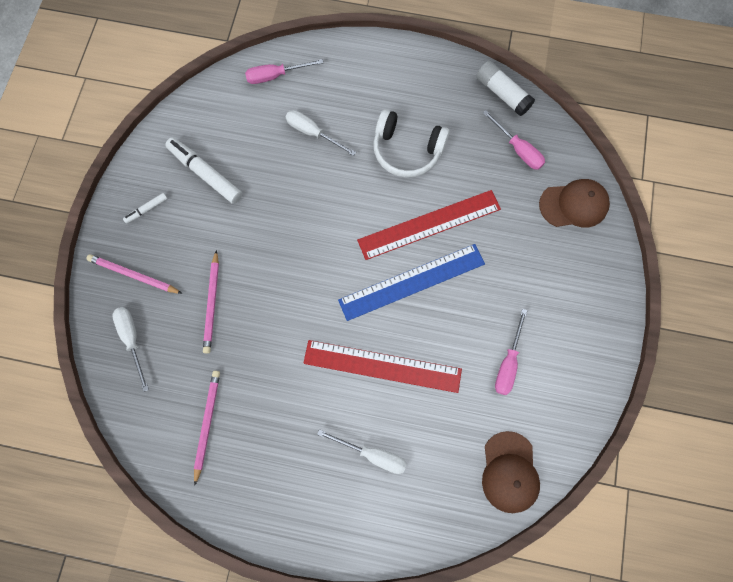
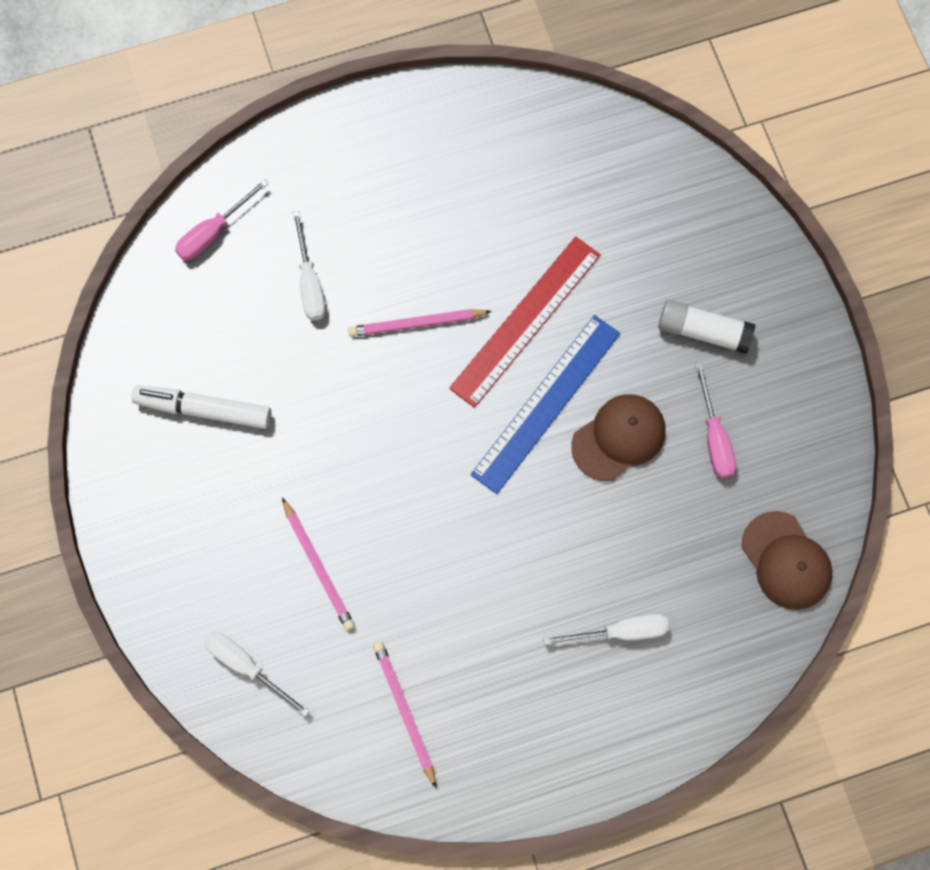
camera: 30 degrees left, 0 degrees up
(134, 275) = (196, 587): pink pencil -> pink pencil (417, 324)
(146, 209) = (157, 497): white marker -> none
(313, 133) = (310, 282): white screwdriver -> white screwdriver turned 105 degrees counterclockwise
(382, 366) = (571, 523): red ruler -> none
(407, 151) = (443, 242): white headphones -> none
(502, 94) = (518, 104): white glue stick -> white glue stick (703, 331)
(518, 149) = (578, 167): pink screwdriver -> none
(574, 205) = (684, 202): brown cap -> brown cap (619, 438)

